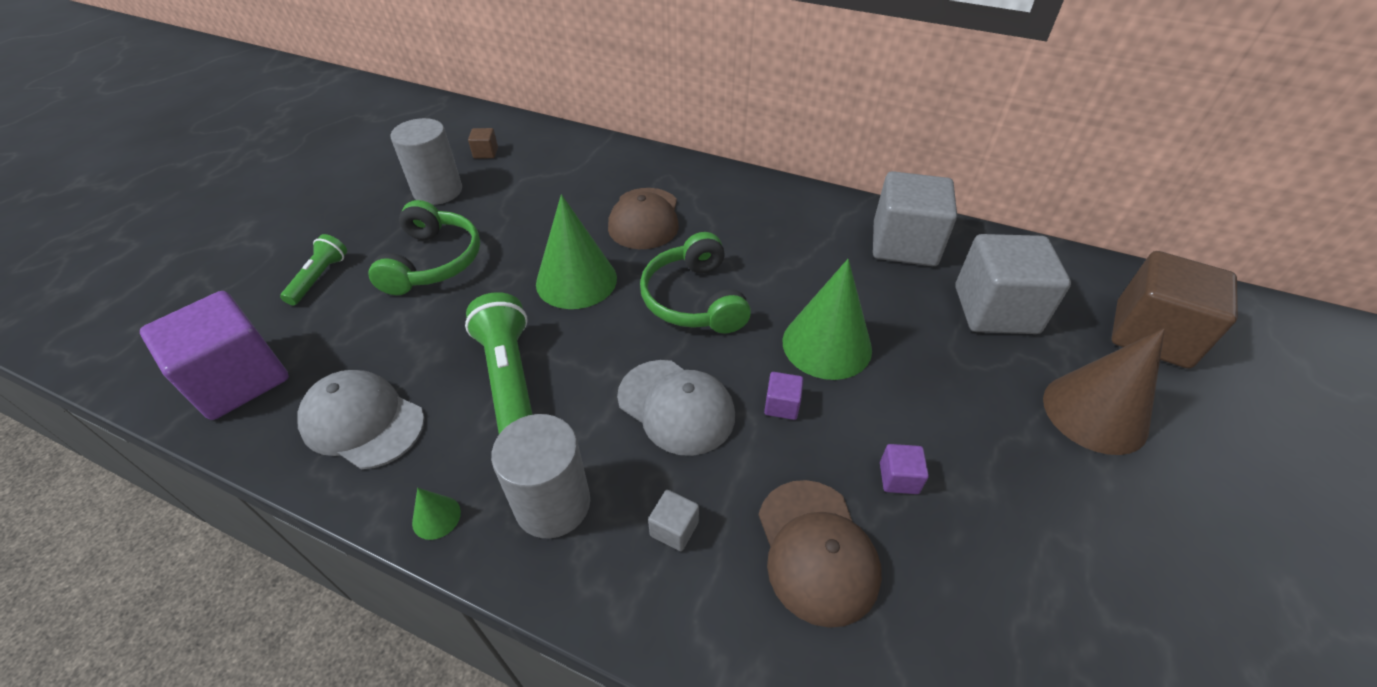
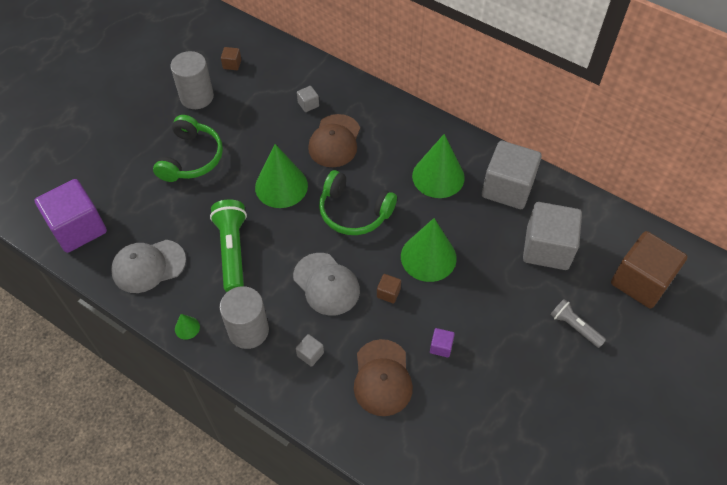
camera: 10 degrees right, 10 degrees up
(319, 278) = (120, 161): green flashlight -> none
(363, 421) = (148, 266): grey cap -> grey cap turned 60 degrees counterclockwise
(598, 183) = (308, 104): none -> grey cube
(694, 299) = (354, 212): green headphones -> green headphones turned 60 degrees counterclockwise
(781, 405) = (388, 293): purple cube -> brown cube
(803, 242) = (438, 176): none -> green cone
(1095, 413) = (574, 327): brown cone -> grey flashlight

